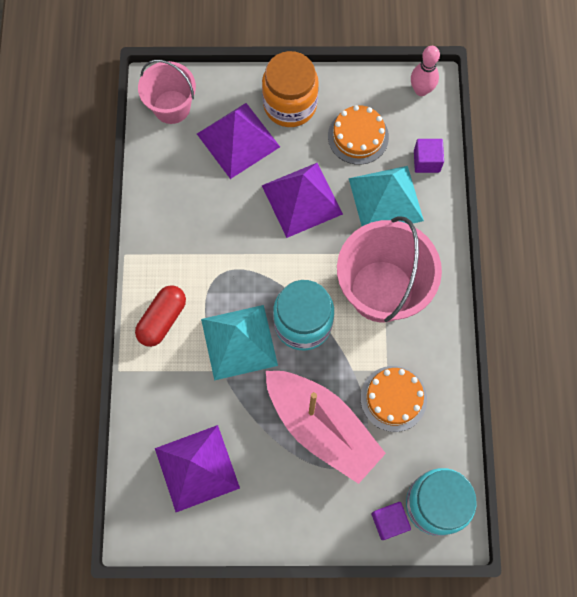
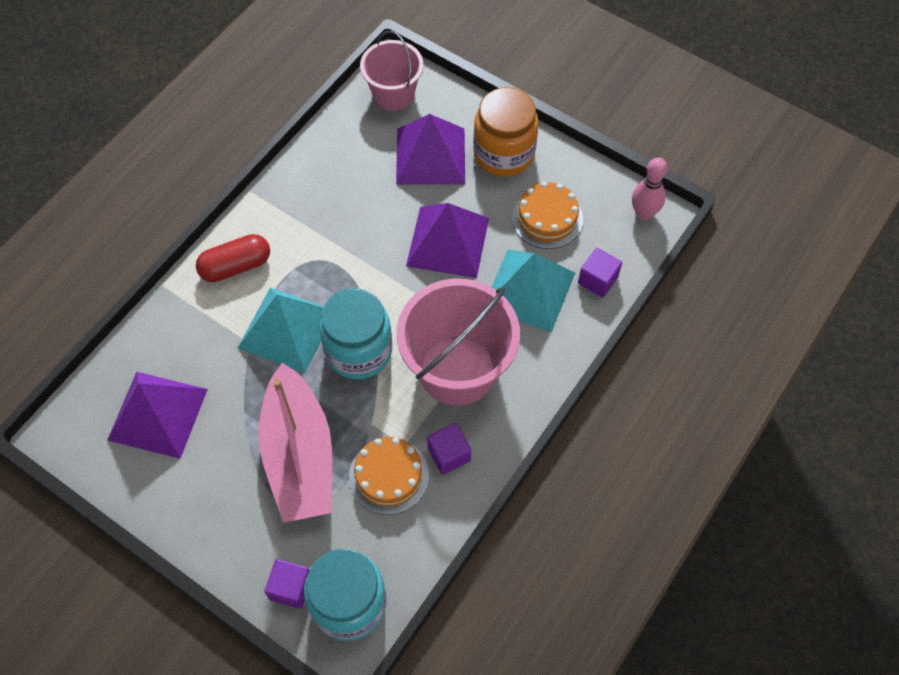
camera: 35 degrees right, 10 degrees down
(421, 355) = (449, 454): none -> purple cube

